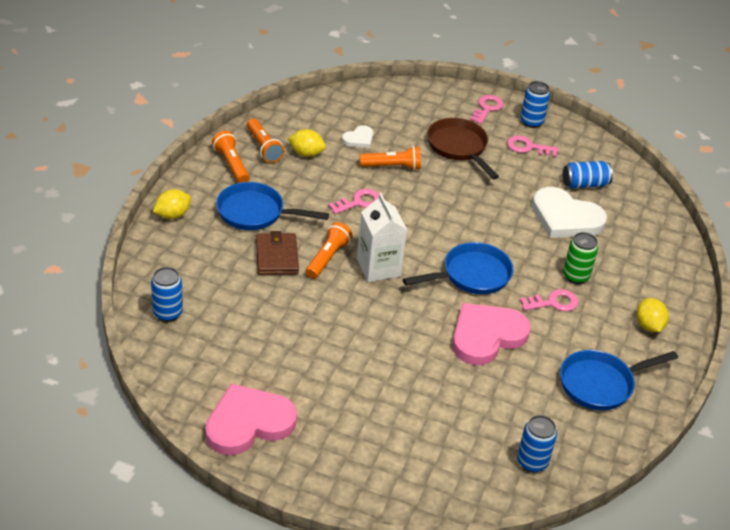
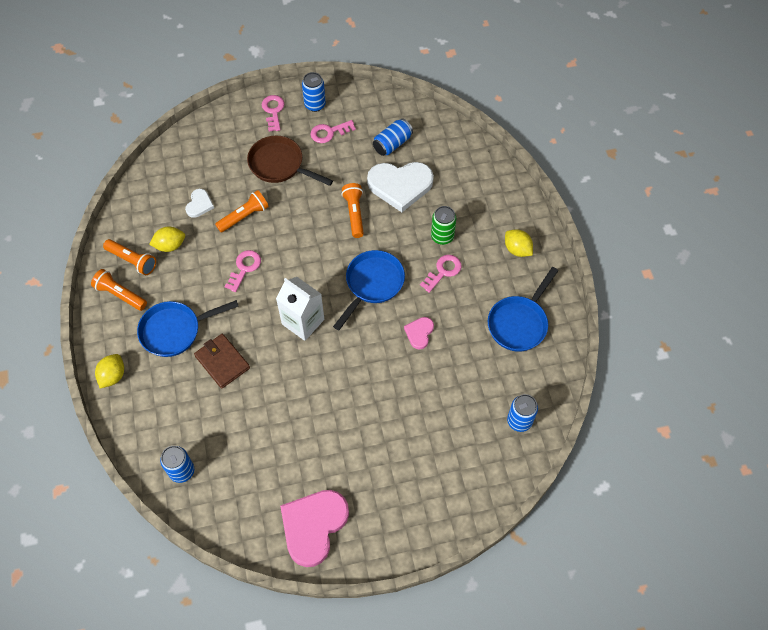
camera: 30 degrees left, 20 degrees up
(327, 258) = (260, 337): orange flashlight -> orange flashlight (354, 214)
(486, 336) = (419, 333): pink heart -> pink heart, size x0.48

